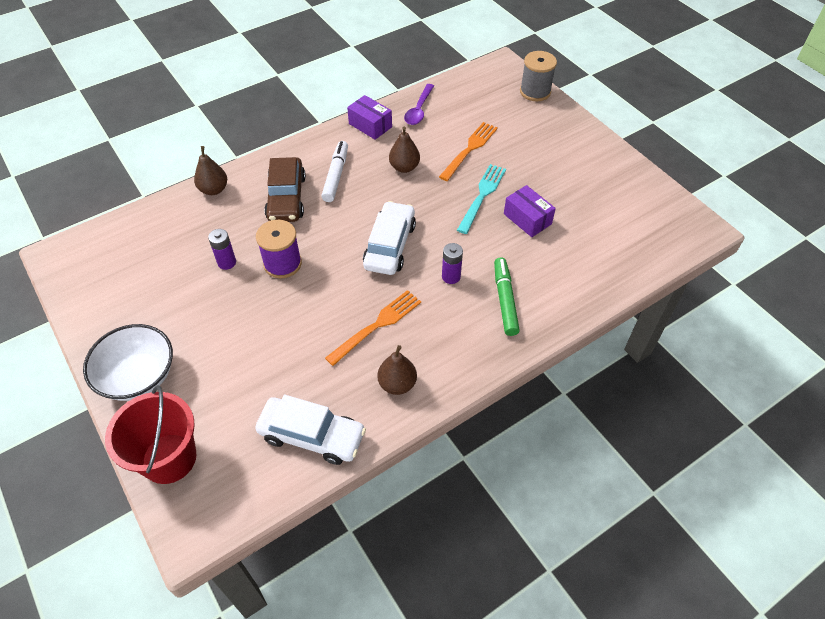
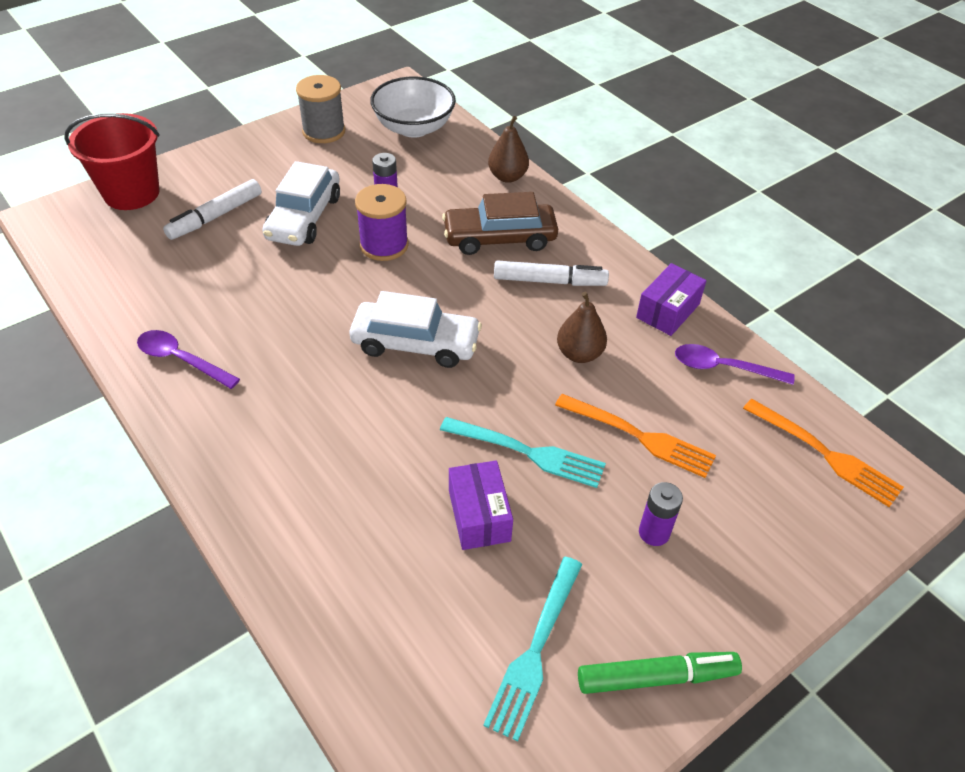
camera: 85 degrees right, 5 degrees down
(138, 376) = (234, 161): white bowl -> white bowl (414, 128)
(222, 382) = (215, 216): none -> white marker
(312, 436) = (128, 290): white car -> white car (304, 217)
(377, 325) = (275, 336): orange fork -> orange fork (825, 454)
(397, 384) = (181, 359): brown pear -> purple spoon
(451, 277) = (355, 412): purple battery -> purple battery (654, 533)
(505, 300) = (306, 478): green marker -> green marker (656, 677)
(527, 219) = (479, 515): purple box -> purple box turned 60 degrees counterclockwise
(535, 91) = (837, 545): grey spool -> grey spool (324, 131)
(605, 201) = (535, 650): none -> turquoise fork

